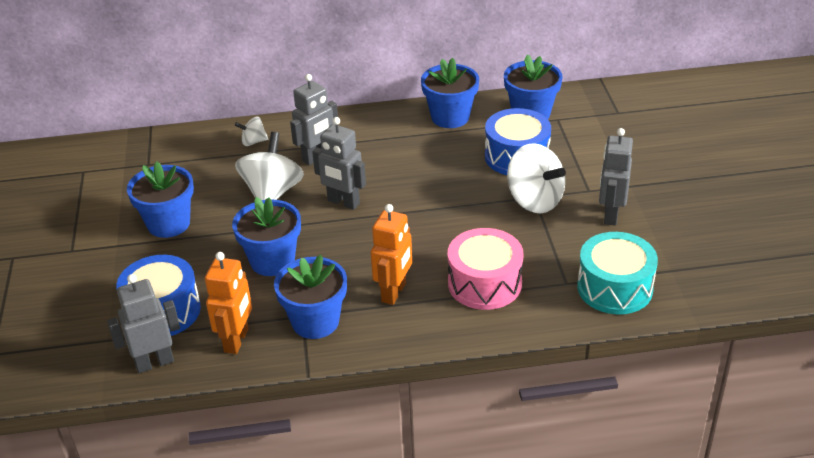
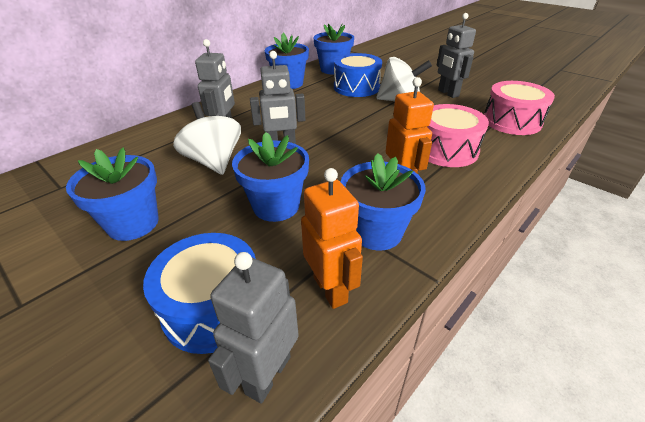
camera: 40 degrees left, 0 degrees up
(253, 142) = (157, 138): white spinning top -> none
(614, 288) = (511, 121): turquoise drum -> pink drum

